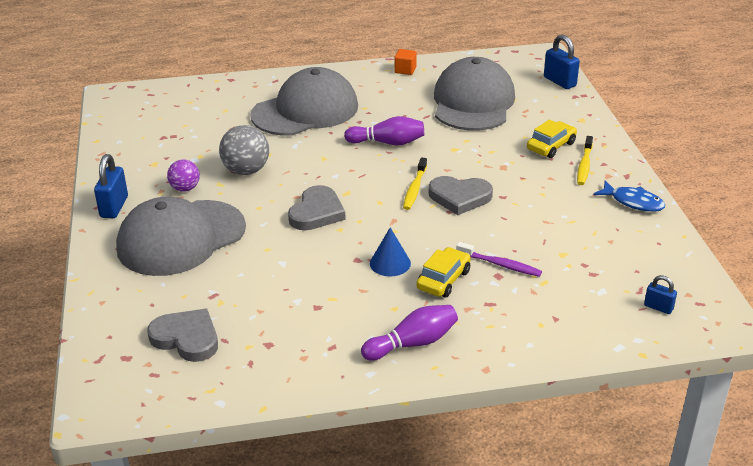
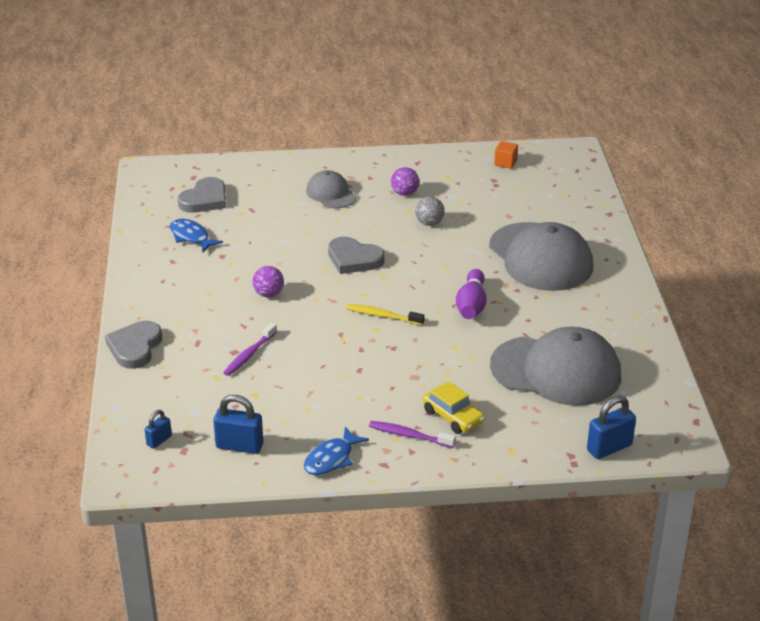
camera: 95 degrees right, 0 degrees up
(114, 207) = (382, 162): blue padlock -> blue padlock (239, 446)
(181, 238) = (331, 193): grey cap -> grey cap, size x0.52
(246, 170) = (429, 223): grey ball -> grey ball, size x0.63
(276, 338) = (191, 237): none -> blue fish
(390, 263) = (268, 294): blue cone -> purple ball
(405, 70) = (635, 328): orange cube -> orange cube (505, 163)
(412, 343) = (162, 298): purple bowling pin -> none
(443, 280) = (237, 320): yellow car -> none
(459, 197) = (363, 342): grey heart -> grey heart (135, 347)
(584, 165) = (409, 435): yellow toothbrush -> purple toothbrush

